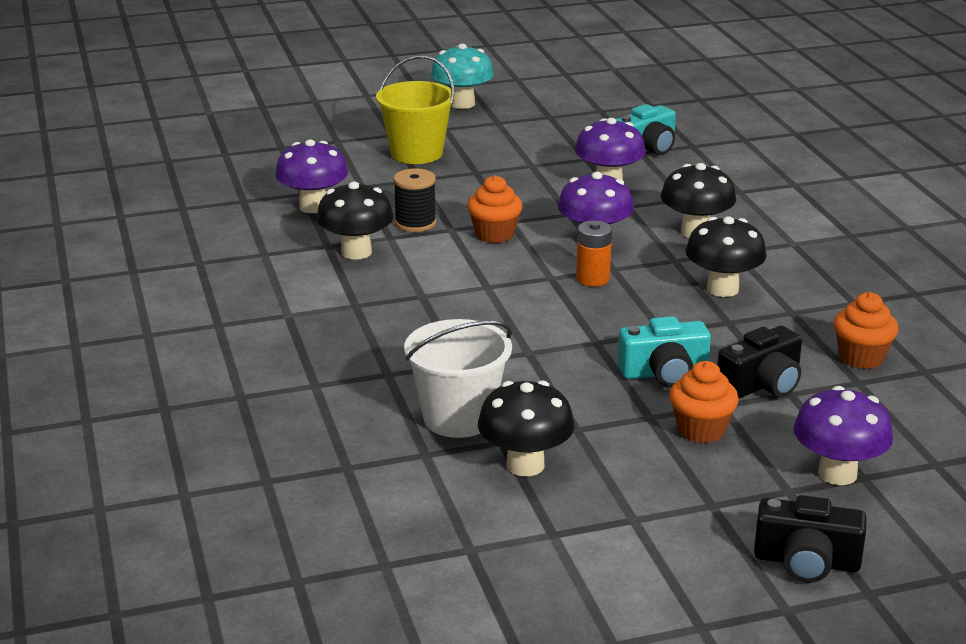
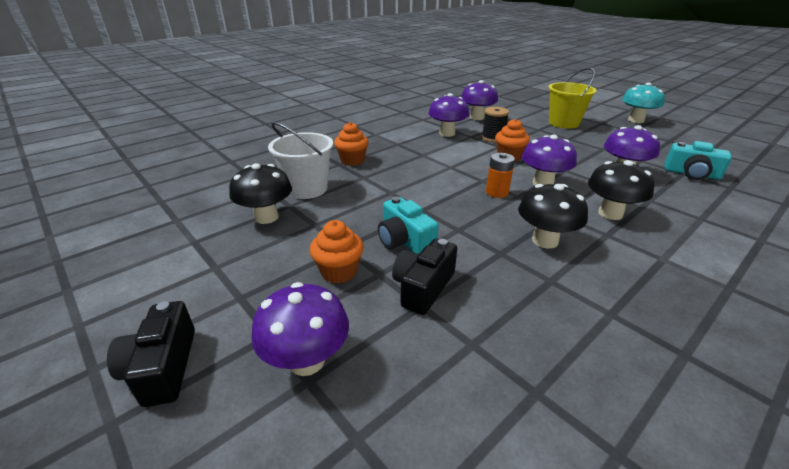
camera: 65 degrees right, 5 degrees up
(356, 252) = (447, 133): black mushroom -> purple mushroom
(762, 384) = (423, 287): black camera -> black camera turned 90 degrees clockwise
(861, 357) = (517, 337): orange cupcake -> orange cupcake (352, 160)

